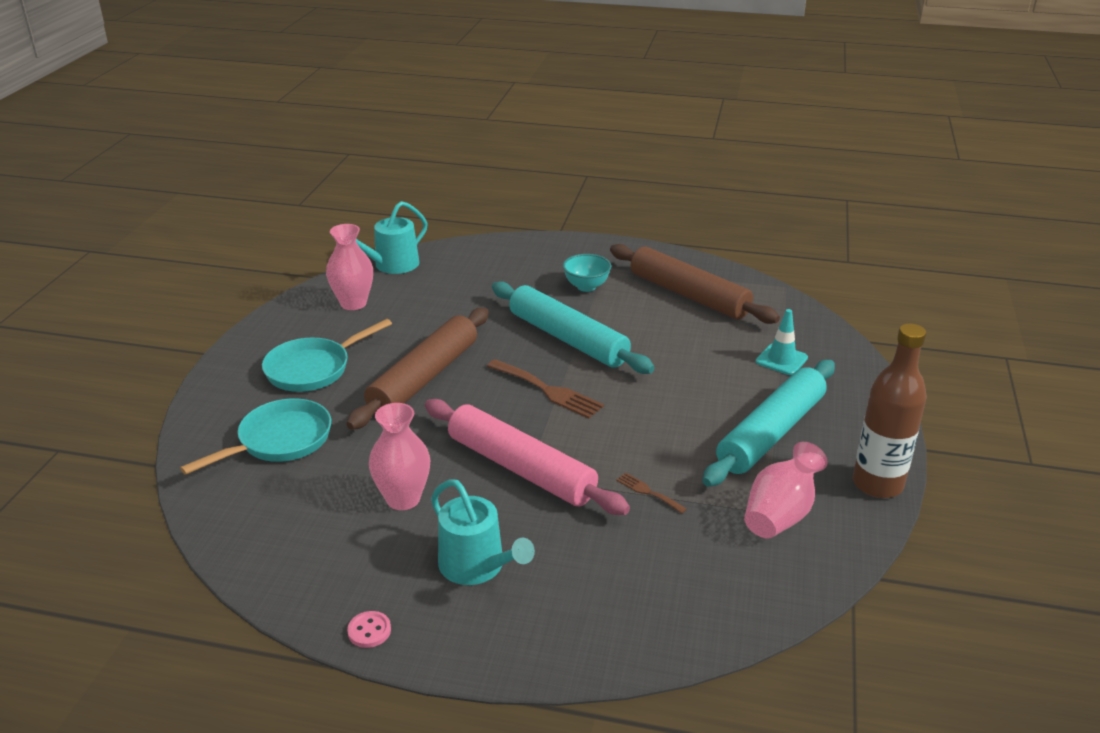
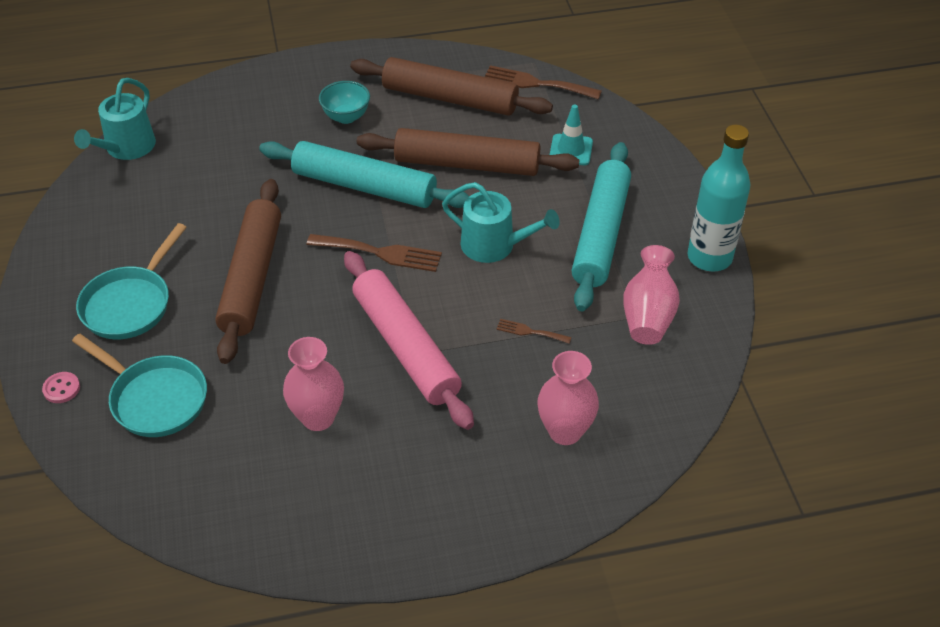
camera: 25 degrees left, 15 degrees up
(279, 441) = (154, 398): turquoise pan -> turquoise pan turned 105 degrees clockwise
(353, 303) = (118, 210): pink vase -> pink vase (565, 431)
(369, 631) = (372, 557): pink button -> pink button (61, 388)
(477, 566) = (426, 460): turquoise watering can -> turquoise watering can (494, 245)
(520, 468) = (405, 347): pink rolling pin -> pink rolling pin turned 45 degrees clockwise
(673, 346) = (467, 164): none -> brown rolling pin
(778, 303) = (536, 83): none -> brown fork
(877, 484) = (709, 257): brown bottle -> turquoise bottle

